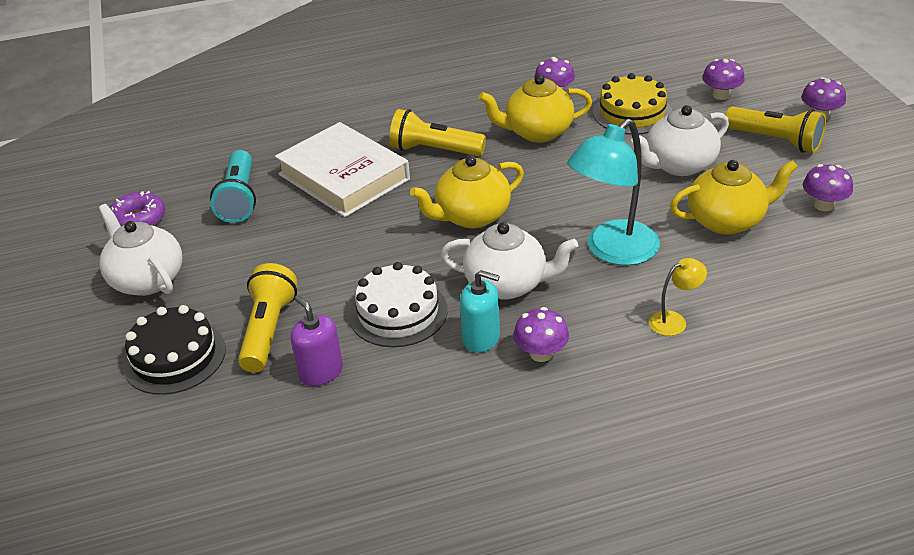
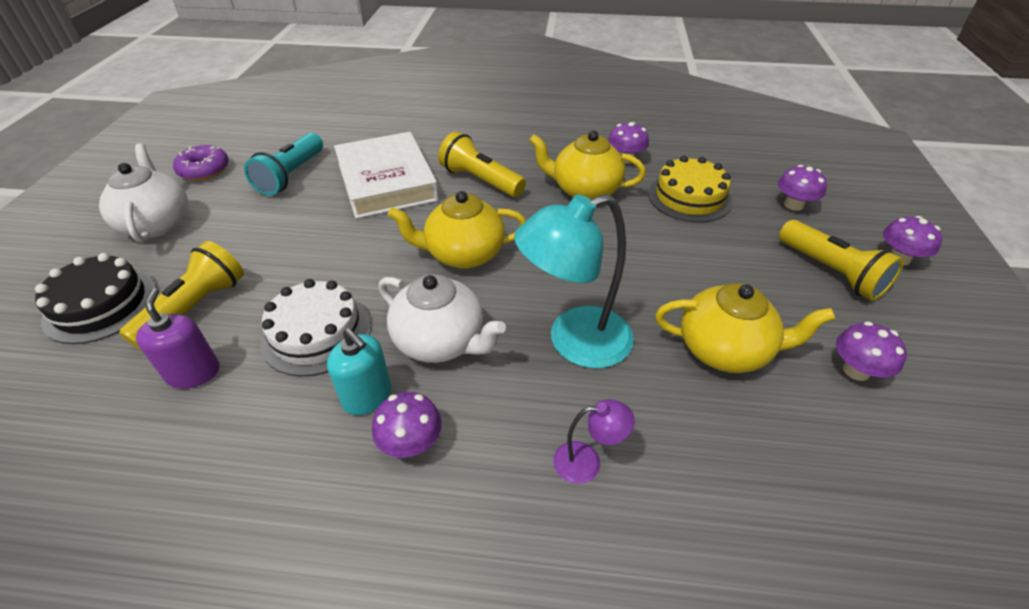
camera: 20 degrees right, 5 degrees up
(674, 321) = (587, 462): yellow lamp -> purple lamp
(679, 165) = (706, 266): white teapot -> none

